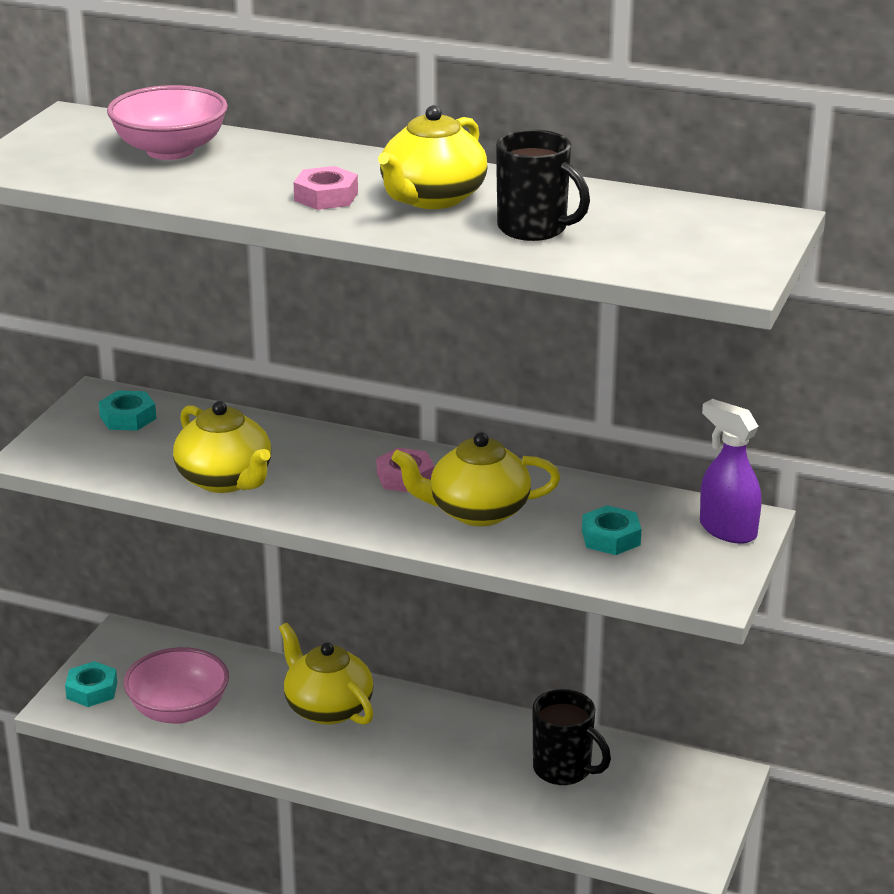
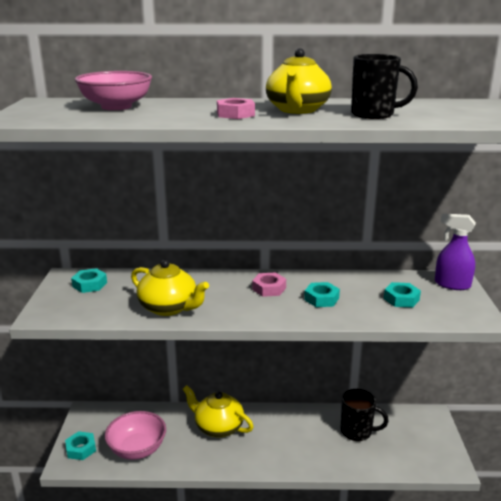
camera: 20 degrees left, 5 degrees down
(477, 511) = (321, 299): yellow teapot -> turquoise nut

